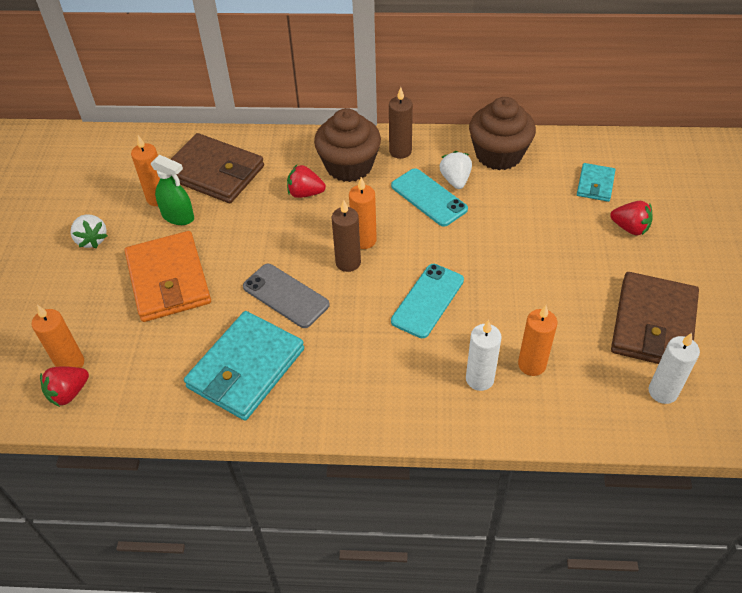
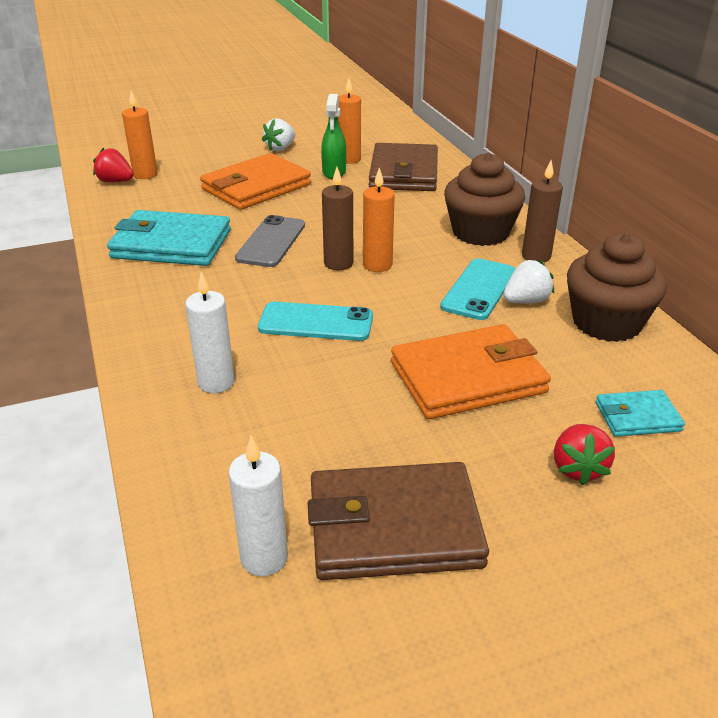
camera: 65 degrees right, 15 degrees down
(305, 193) = (417, 219): red strawberry -> none
(529, 242) = (467, 377): none -> orange wallet
(532, 364) = (257, 419): orange candle -> none

